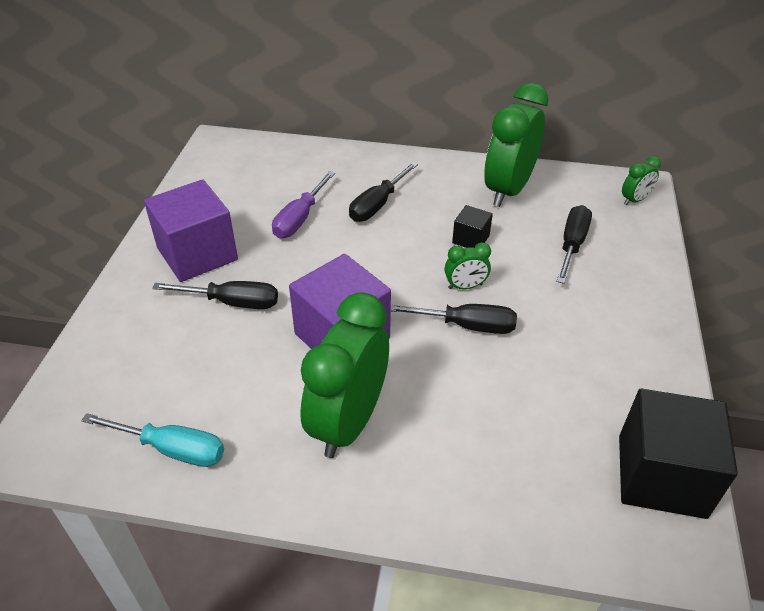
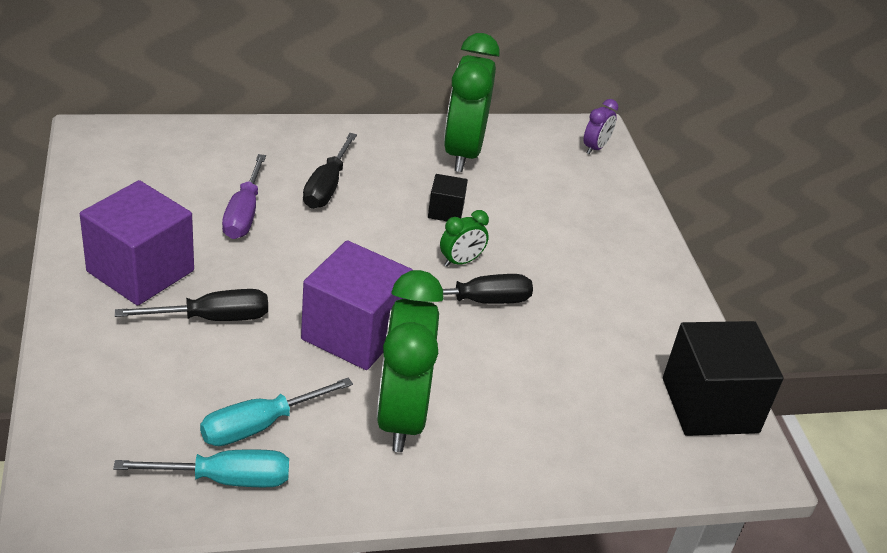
camera: 25 degrees left, 5 degrees down
(222, 405) = (258, 426): none -> turquoise screwdriver
(572, 244) = (551, 202): black screwdriver -> none
(634, 200) = (595, 148): green clock -> purple clock

